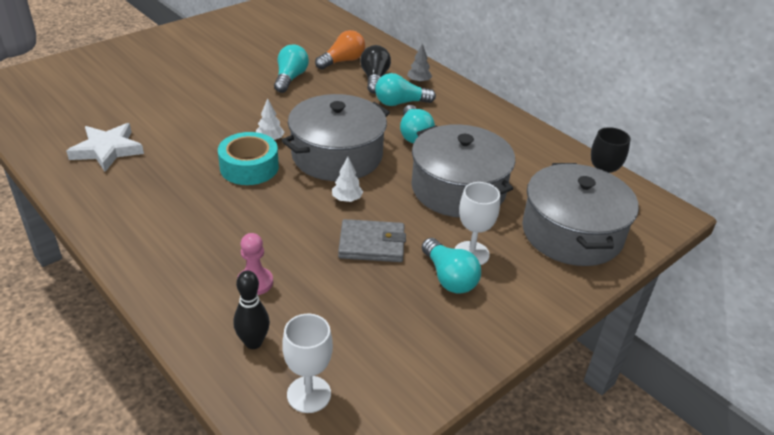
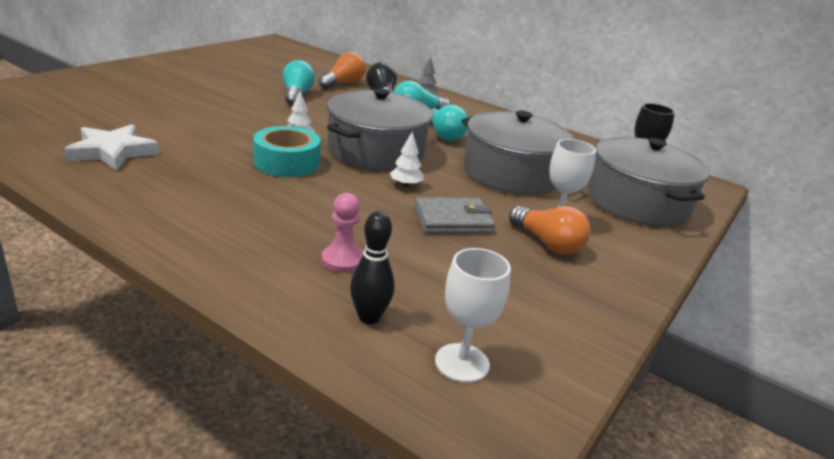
camera: 15 degrees left, 10 degrees down
(449, 278) = (548, 243): turquoise light bulb -> orange light bulb

